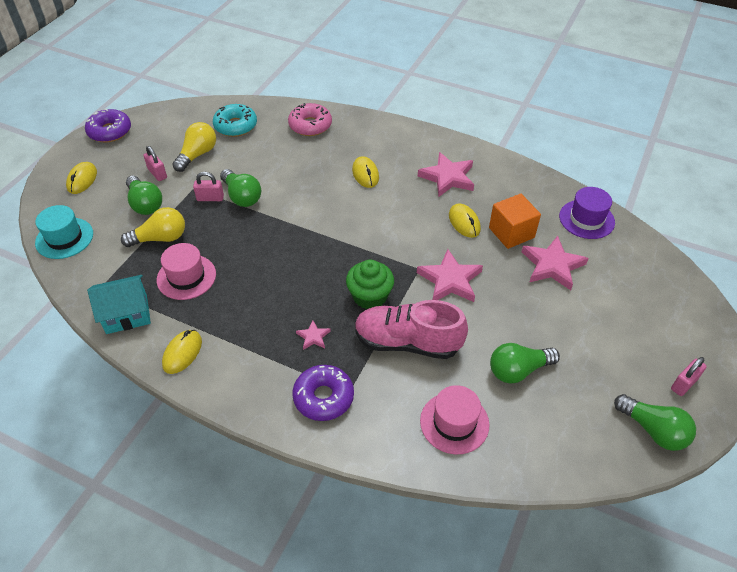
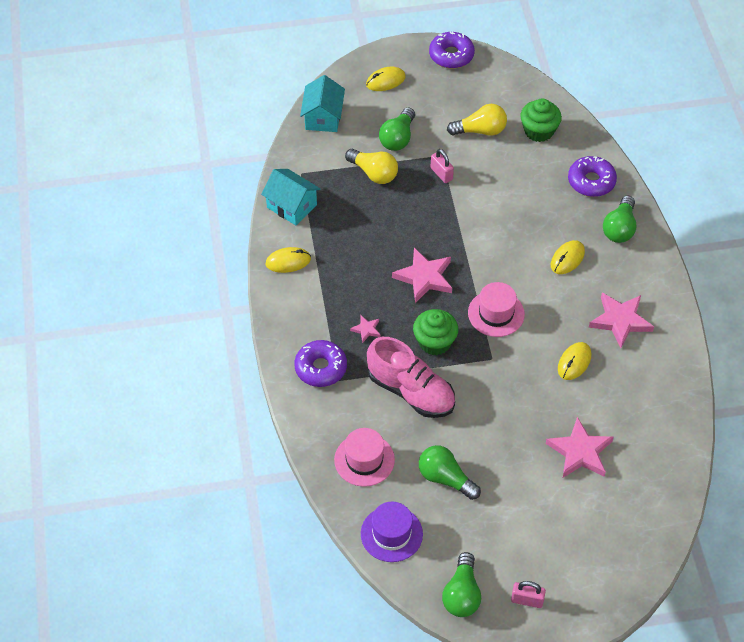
camera: 55 degrees right, 5 degrees up
(64, 238) = (323, 117): turquoise hat -> turquoise house
(157, 173) = (435, 121): pink padlock -> none
(186, 277) = (353, 216): pink hat -> pink hat (496, 313)
(235, 126) = (539, 131): turquoise donut -> green cupcake
(242, 196) = (462, 192): green light bulb -> green light bulb (619, 228)
(310, 125) = (591, 181): pink donut -> purple donut
(407, 342) = (411, 392): pink shoe -> pink shoe turned 150 degrees clockwise
(450, 280) = (498, 386): pink star -> pink star (424, 277)
(511, 233) = (593, 403): orange cube -> none
(586, 219) = (664, 453): purple hat -> purple hat (391, 534)

